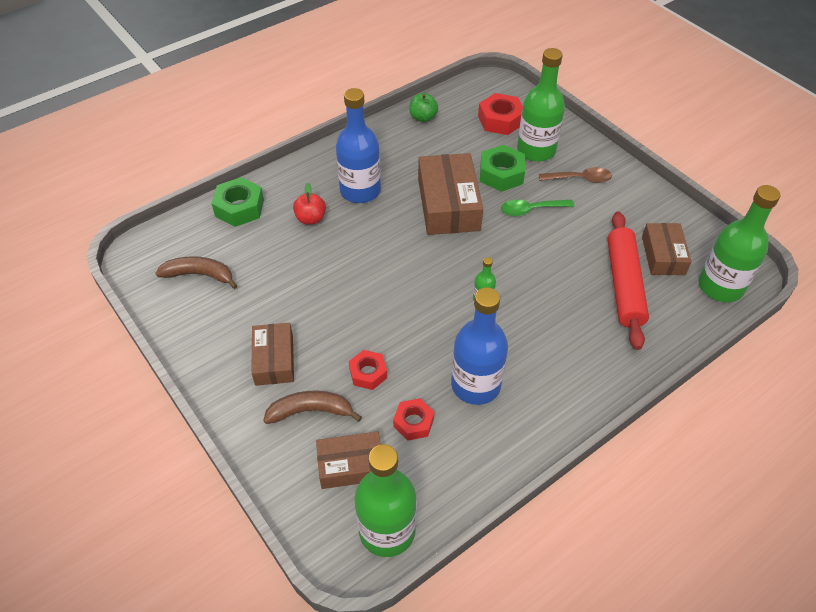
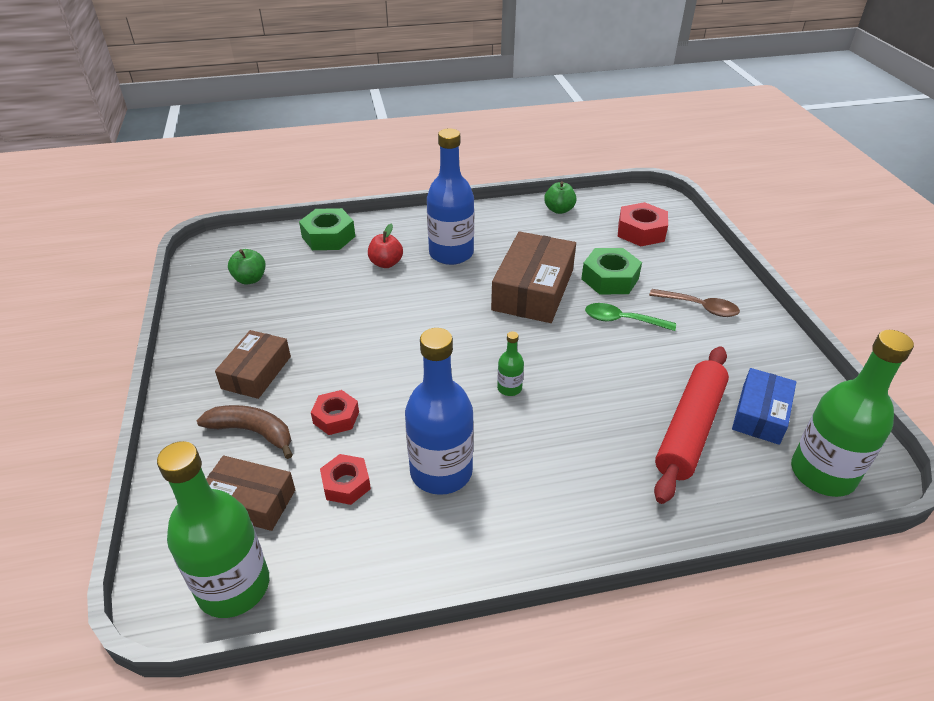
camera: 25 degrees right, 10 degrees down
(199, 275) = (250, 279): brown banana -> green apple
(536, 150) = (664, 268): green bottle -> none
(663, 255) = (760, 414): brown box -> blue box

